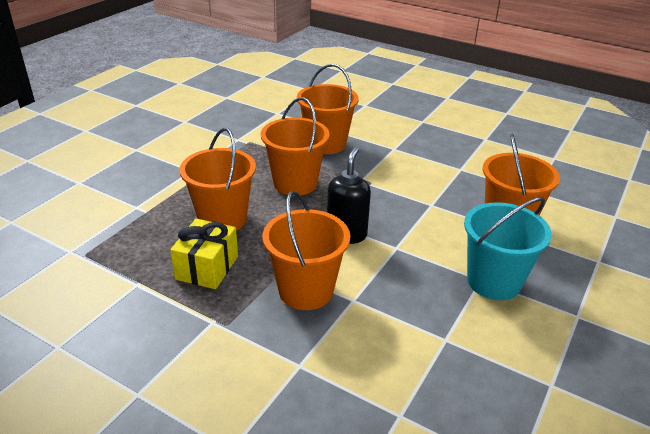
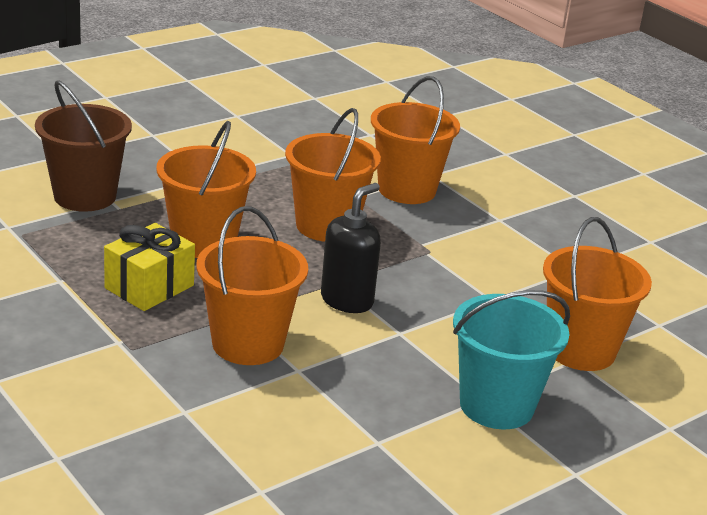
camera: 20 degrees right, 5 degrees down
(115, 209) = (85, 196): none -> brown bucket

